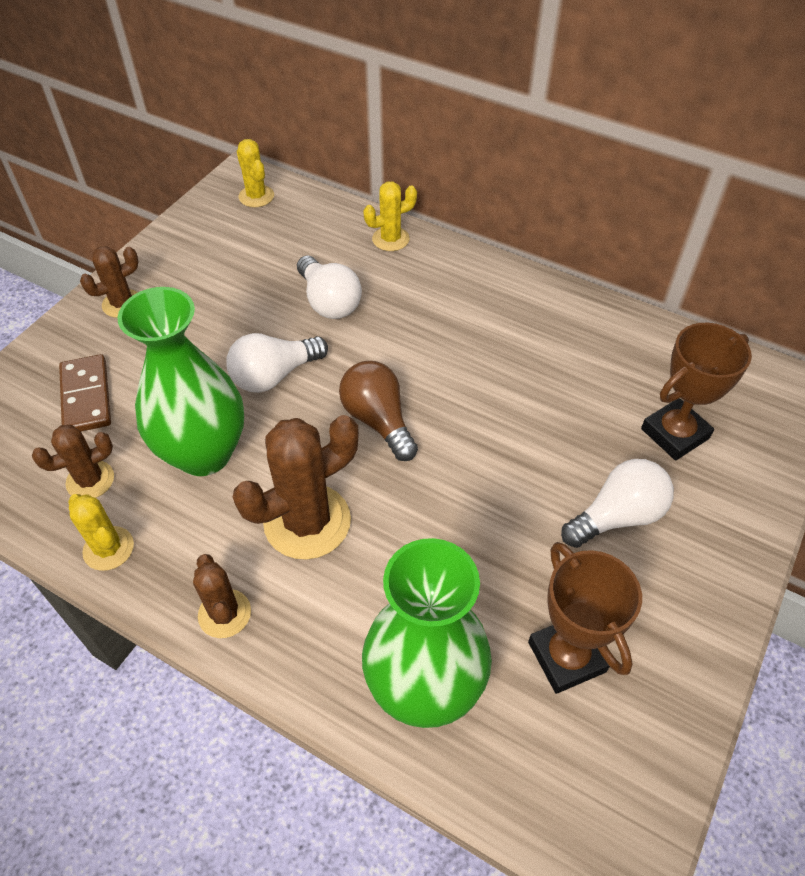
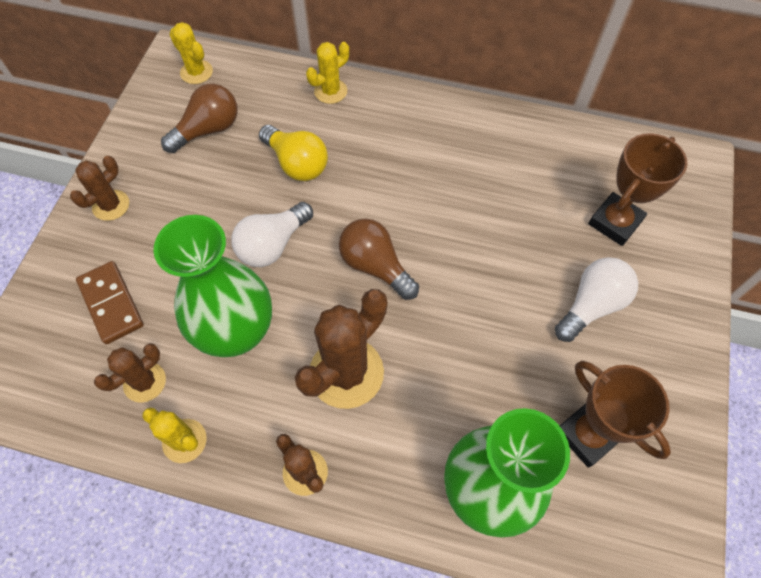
camera: 15 degrees left, 10 degrees up
(248, 252) = (208, 130): none -> brown light bulb
(329, 302) = (297, 163): white light bulb -> yellow light bulb

